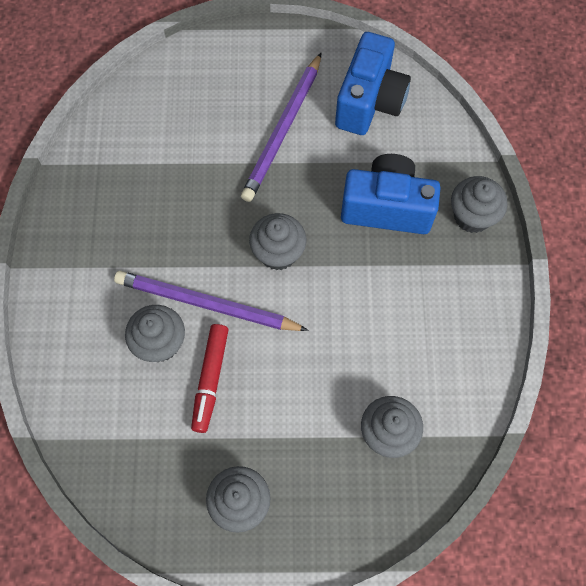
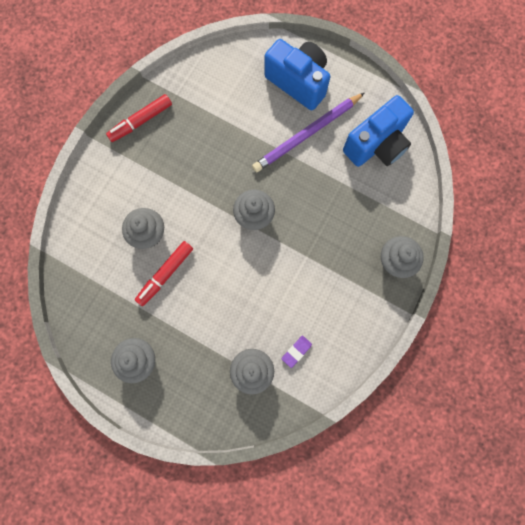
camera: 30 degrees right, 10 degrees up
(70, 216) = (140, 121): none -> red marker
(206, 304) = (190, 225): purple pencil -> none
(387, 207) = (342, 224): blue camera -> blue camera (298, 82)
(426, 380) = (296, 351): none -> purple eraser

